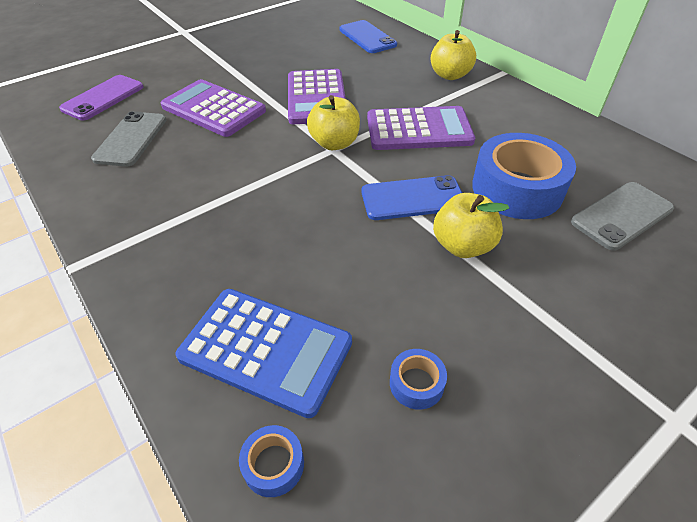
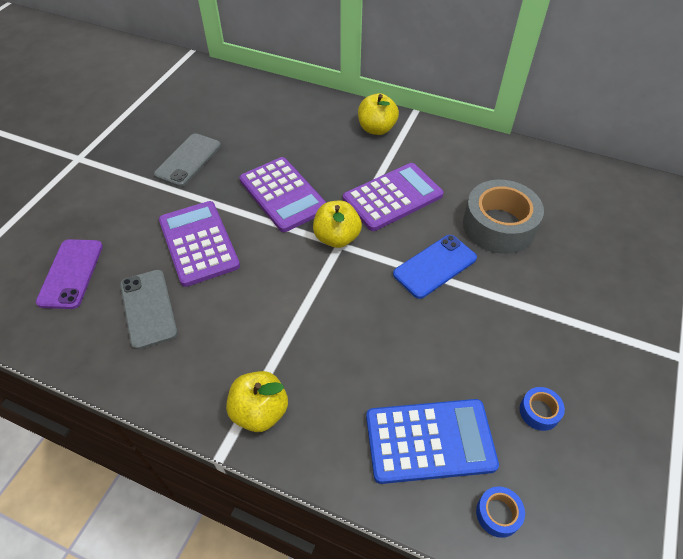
camera: 30 degrees left, 5 degrees up
(213, 109) = (198, 243): purple calculator -> purple calculator turned 60 degrees clockwise
(367, 37) = (274, 107): blue phone -> none
(462, 246) = (496, 292): yellow apple -> yellow apple (260, 411)
(517, 188) = (498, 226): blue tape -> grey tape
(621, 215) = (576, 221): grey phone -> grey phone (188, 160)

